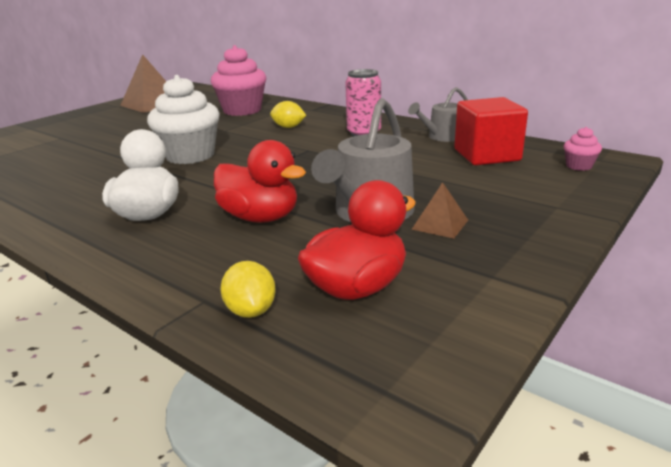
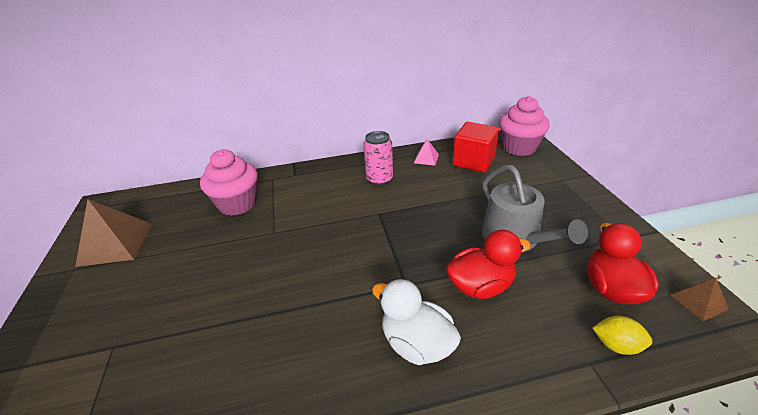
camera: 50 degrees left, 10 degrees up
(190, 156) = (310, 273): white cupcake -> none
(288, 127) = (317, 201): yellow lemon -> none
(440, 224) = (553, 223): brown pyramid -> brown pyramid (698, 302)
(442, 137) = (426, 158): grey watering can -> pink pyramid
(579, 166) = (519, 147): pink cupcake -> pink cupcake, size x2.24

